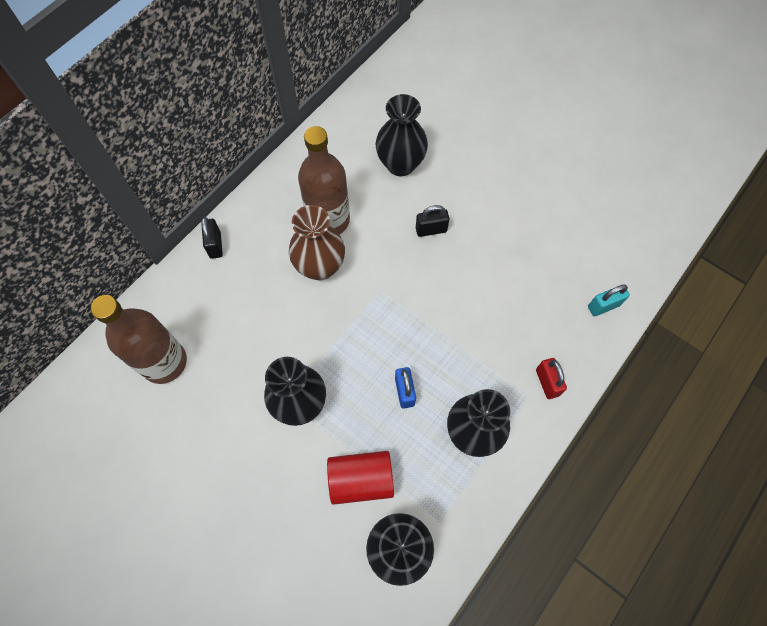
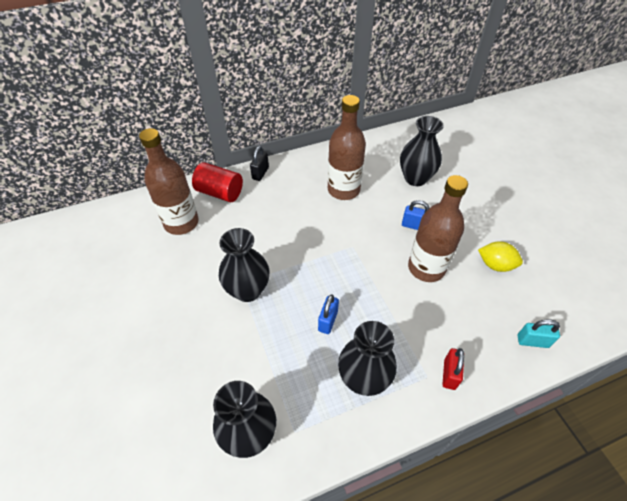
camera: 30 degrees right, 15 degrees down
(320, 267) = (319, 214): brown vase -> none
(361, 480) = (255, 365): red cylinder -> red cylinder (220, 192)
(431, 230) = (414, 226): black padlock -> blue padlock
(469, 276) = (426, 268): none -> brown bottle
(534, 237) = (495, 265): none -> yellow lemon

